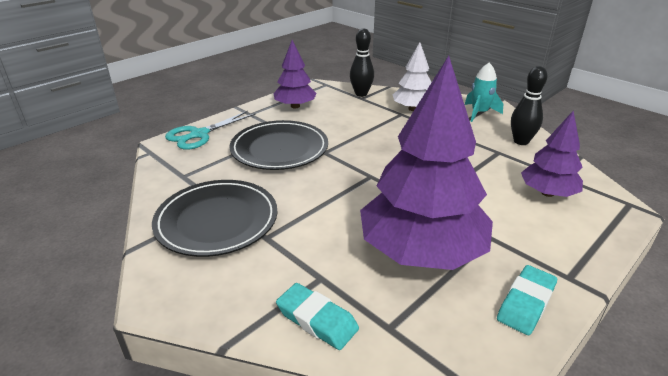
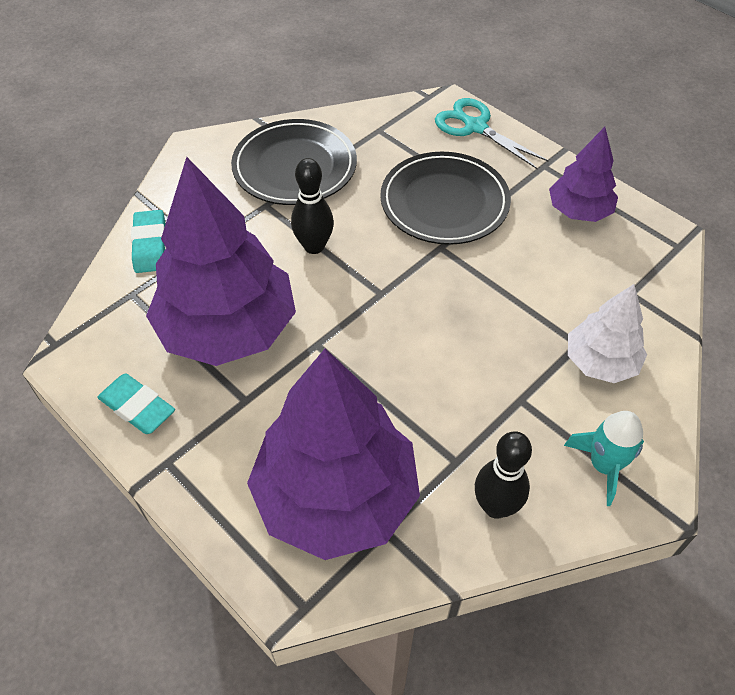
camera: 90 degrees right, 20 degrees up
(317, 320) = (150, 245): turquoise eraser -> turquoise eraser turned 45 degrees counterclockwise
(361, 94) = (648, 293): black bowling pin -> black bowling pin (314, 246)
(547, 193) = (336, 496): purple tree -> purple tree, size x1.88

